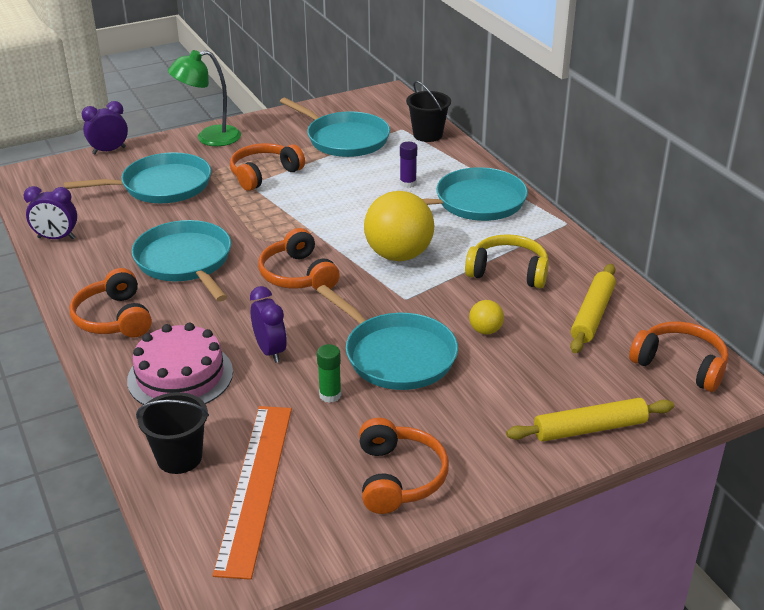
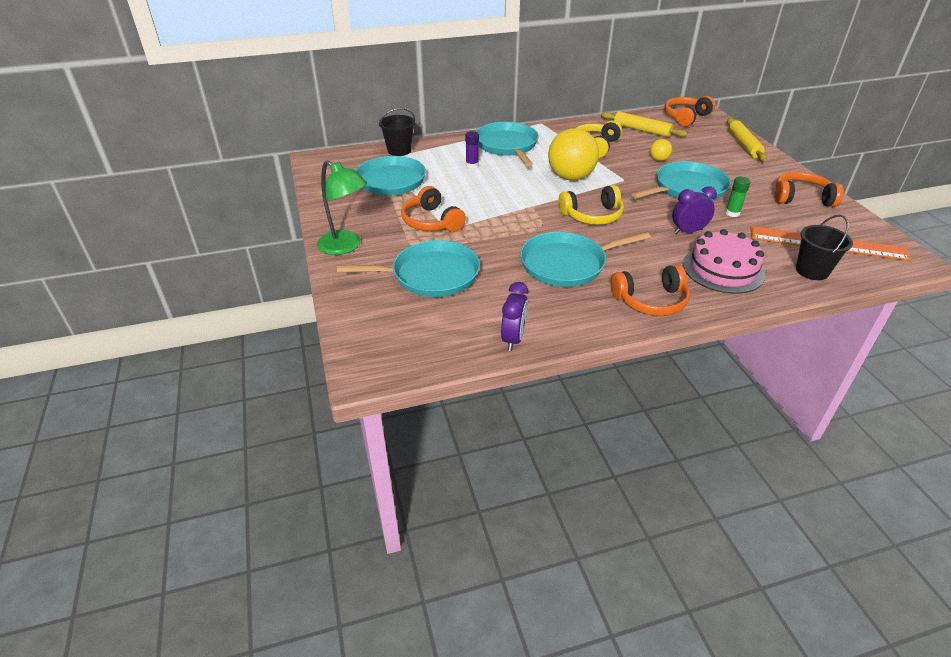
camera: 80 degrees left, 5 degrees up
(109, 150) = (338, 308): purple clock -> none
(161, 186) = (431, 275): turquoise pan -> turquoise pan turned 90 degrees clockwise
(209, 138) = (346, 246): green lamp -> green lamp turned 45 degrees counterclockwise
(297, 275) = (592, 216): orange headphones -> yellow headphones

